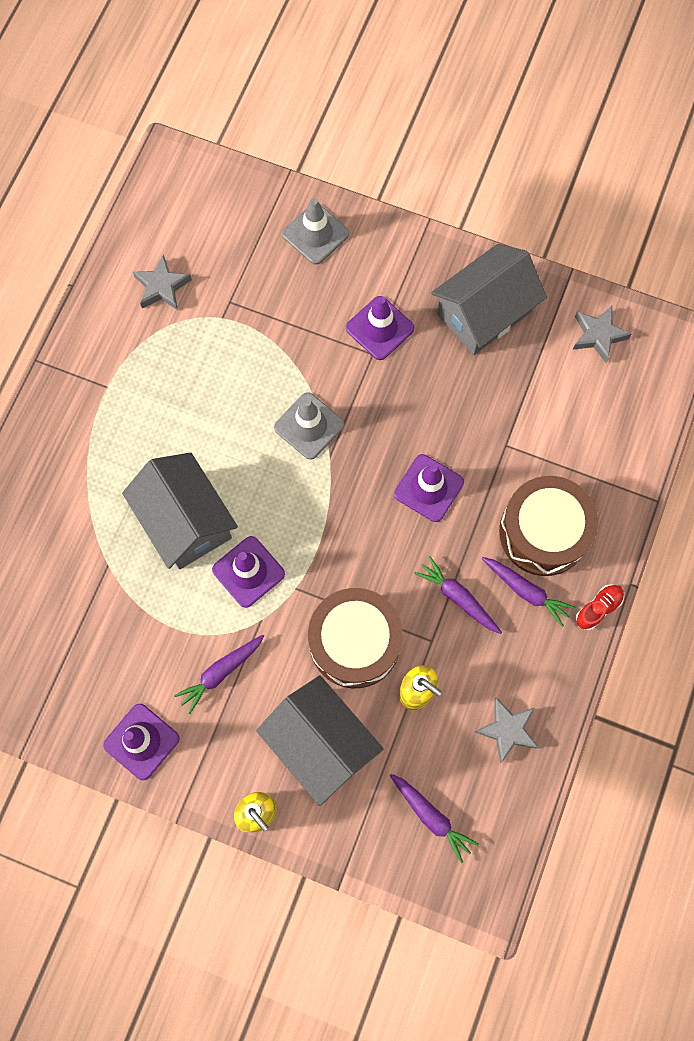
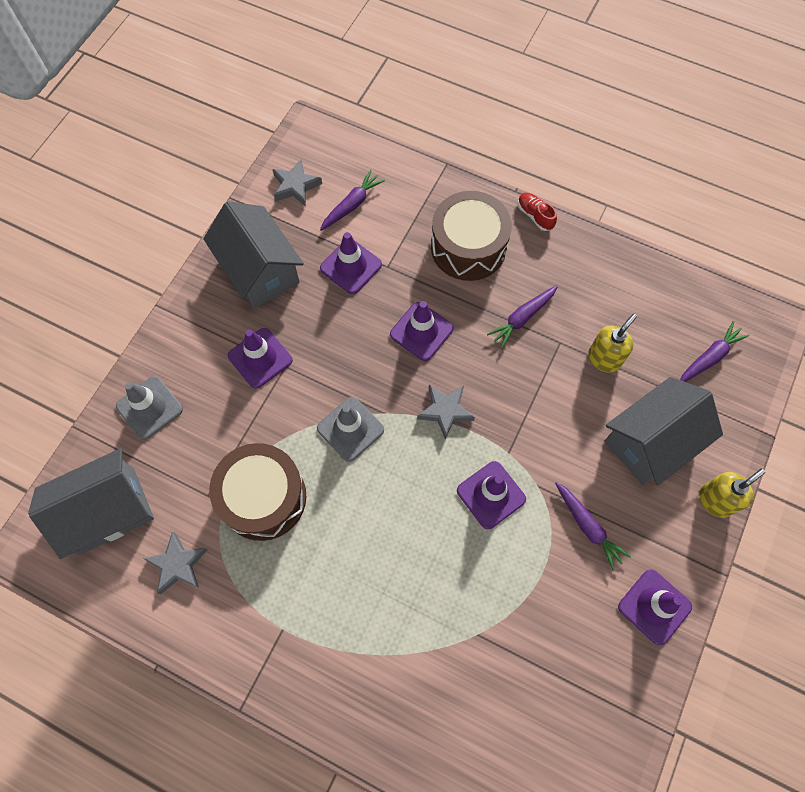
camera: 85 degrees left, 5 degrees down
(185, 521) = (436, 553): grey house -> grey house (107, 510)
(355, 642) = (560, 405): brown drum -> brown drum (263, 497)
(501, 406) = (351, 266): none -> purple traffic cone
(507, 730) = (635, 292): grey star -> grey star (445, 411)
(526, 591) = (518, 266): purple carrot -> purple carrot (352, 205)

